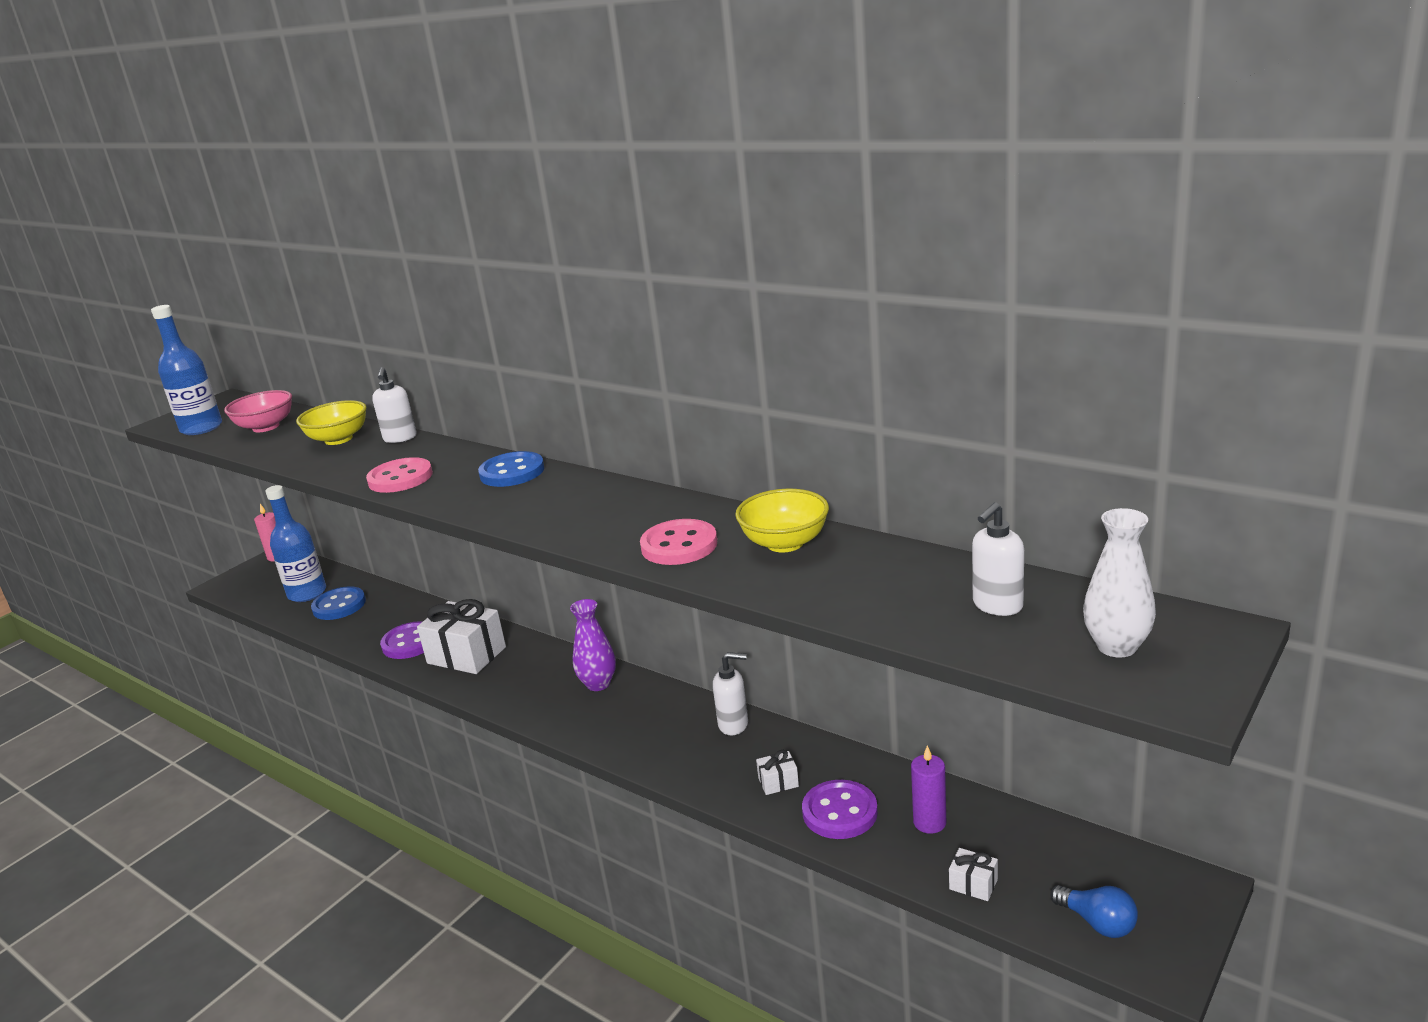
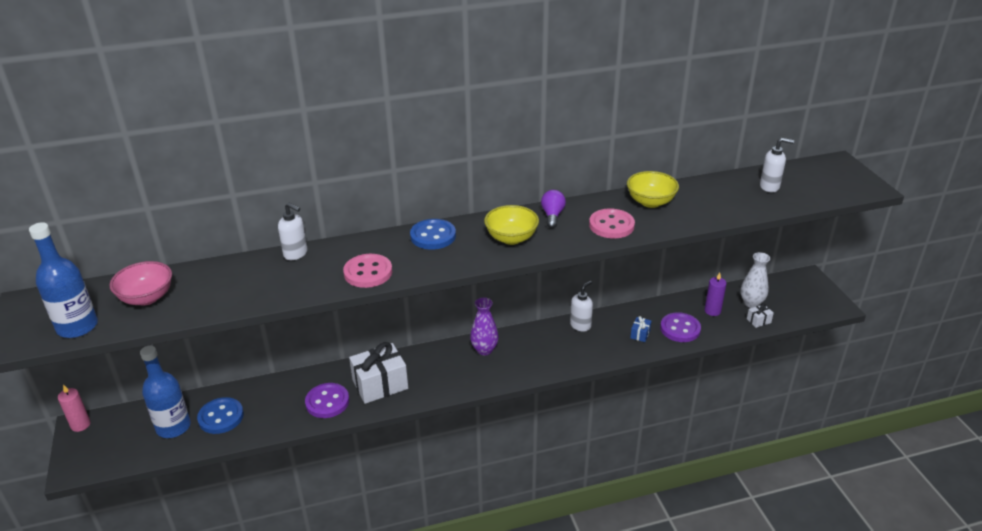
camera: 55 degrees left, 10 degrees up
(338, 439) = (245, 275): yellow bowl -> yellow bowl (511, 238)
(649, 505) = (552, 216): none -> purple light bulb
(778, 782) = (640, 334): white gift -> blue gift
(997, 606) = (769, 187): white soap dispenser -> white soap dispenser turned 75 degrees counterclockwise
(1097, 922) = (805, 306): blue light bulb -> none
(1116, 646) = (826, 182): white vase -> white vase (751, 303)

